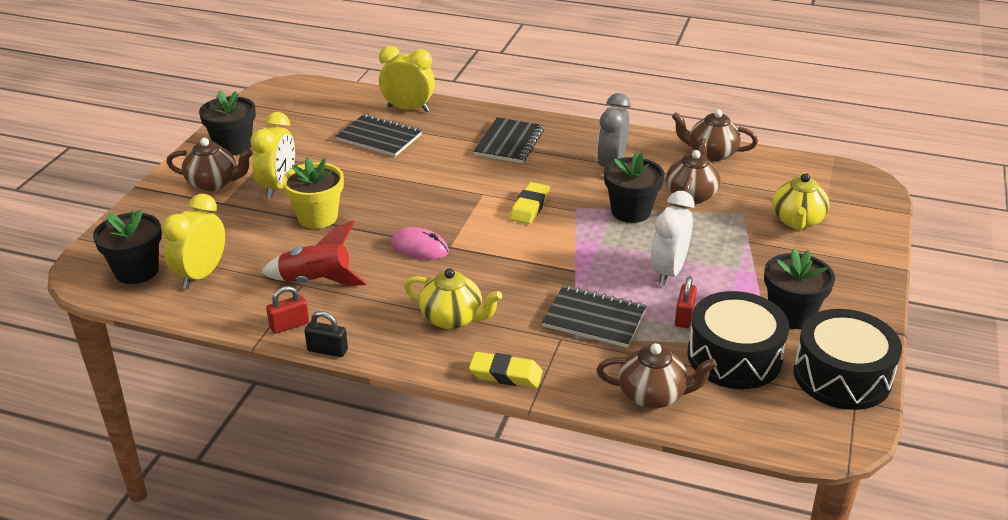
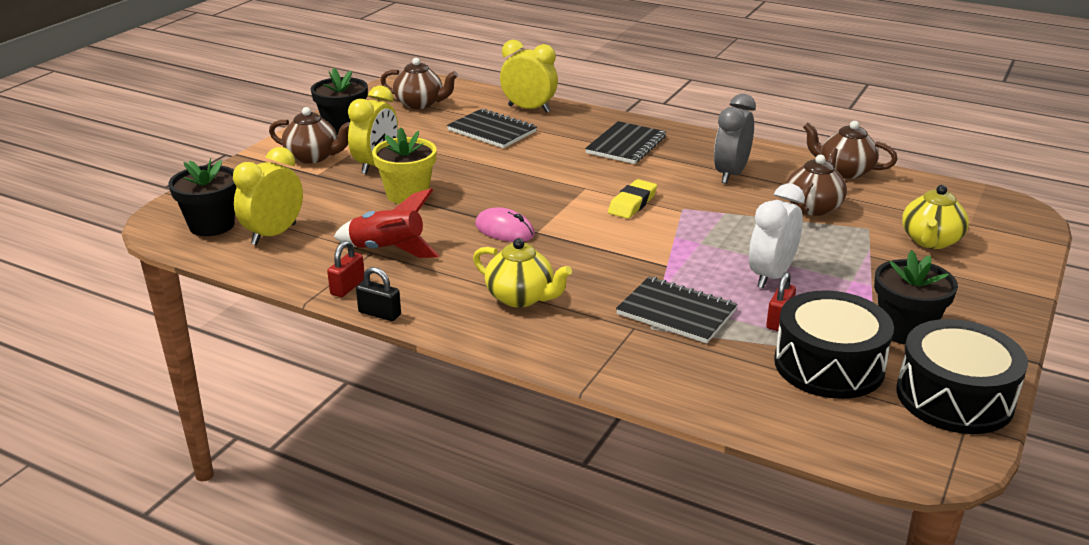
camera: 10 degrees right, 5 degrees down
(289, 325) = (347, 287): red padlock -> red padlock turned 45 degrees counterclockwise
(505, 374) = (564, 355): yellow eraser -> none
(631, 211) = (742, 216): black flower pot -> none
(653, 395) = (725, 393): brown teapot -> brown teapot (420, 104)

